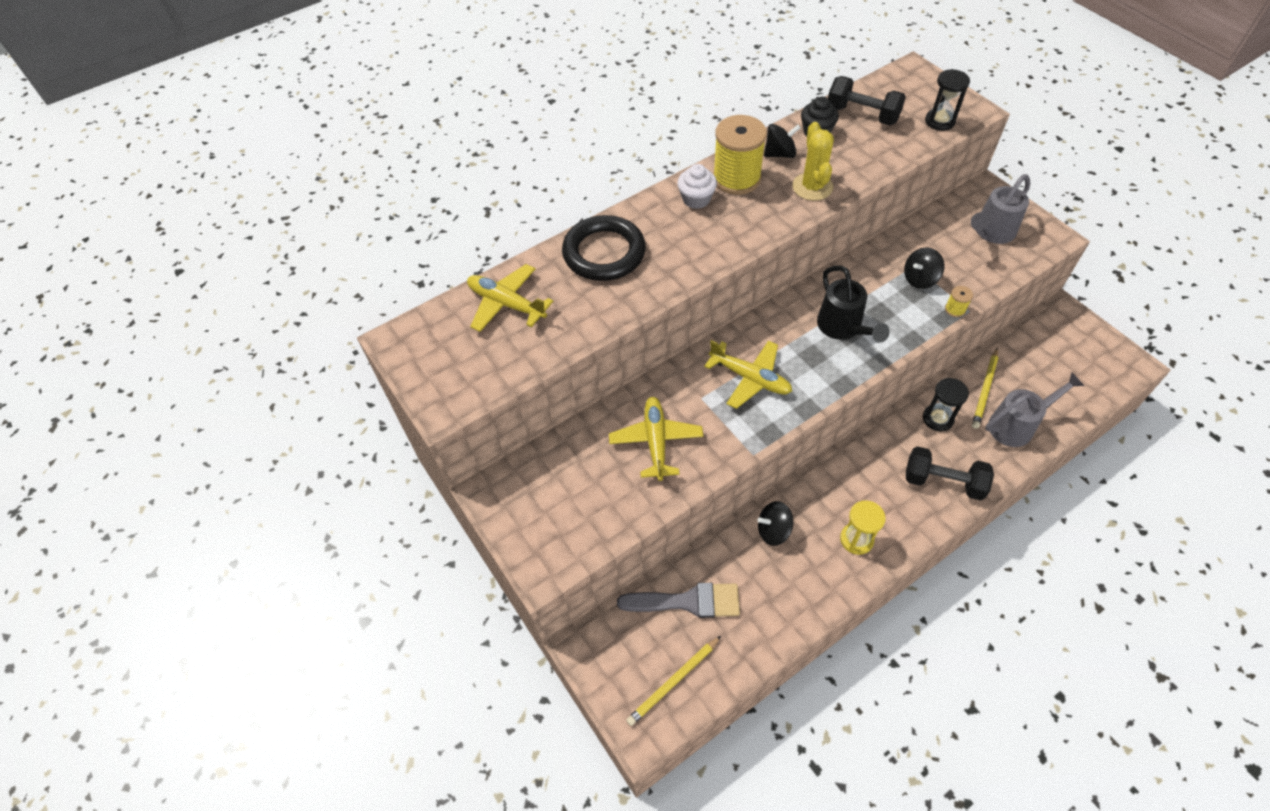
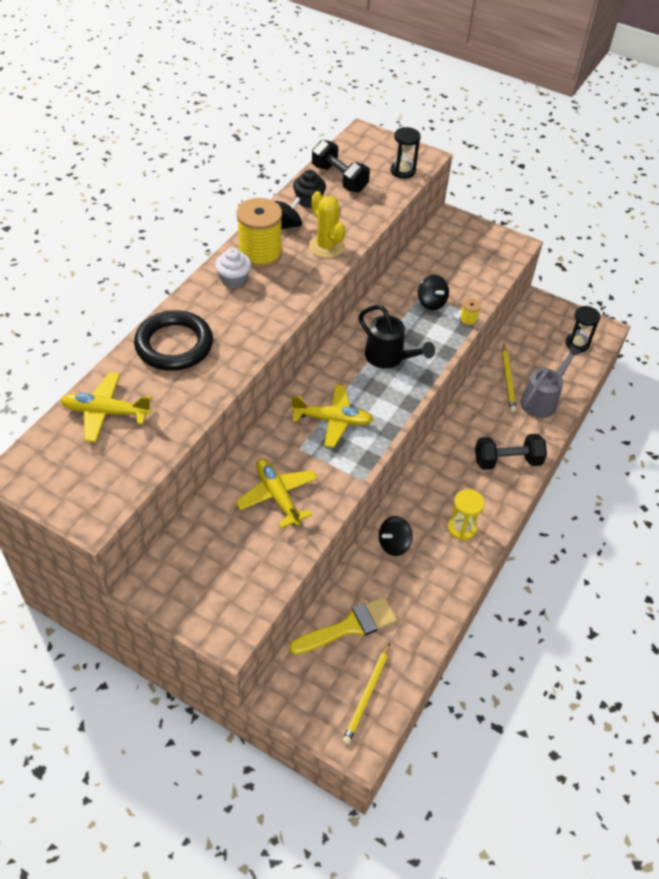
camera: 30 degrees left, 5 degrees down
(687, 601) = (349, 626): grey brush -> yellow brush
(862, 115) = (339, 178): black dumbbell -> black dumbbell turned 45 degrees clockwise
(920, 279) = (431, 302): black spinning top -> black spinning top turned 60 degrees counterclockwise
(938, 419) = (482, 413): black hourglass -> black hourglass (577, 343)
(991, 232) = (469, 252): grey watering can -> none

